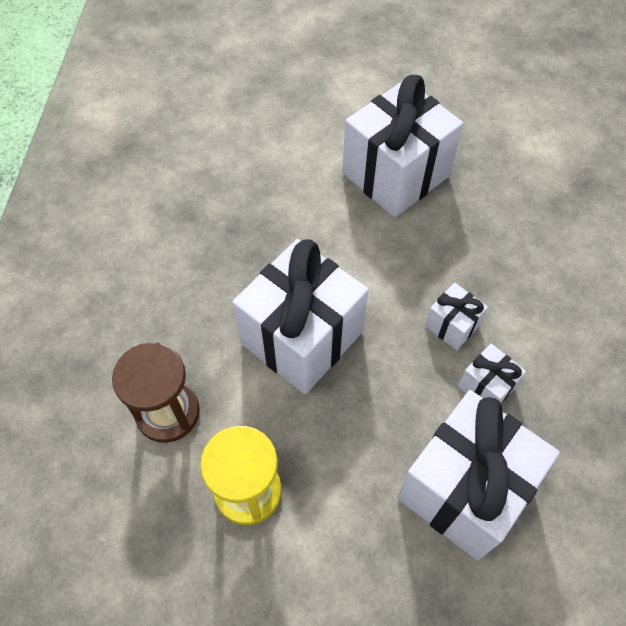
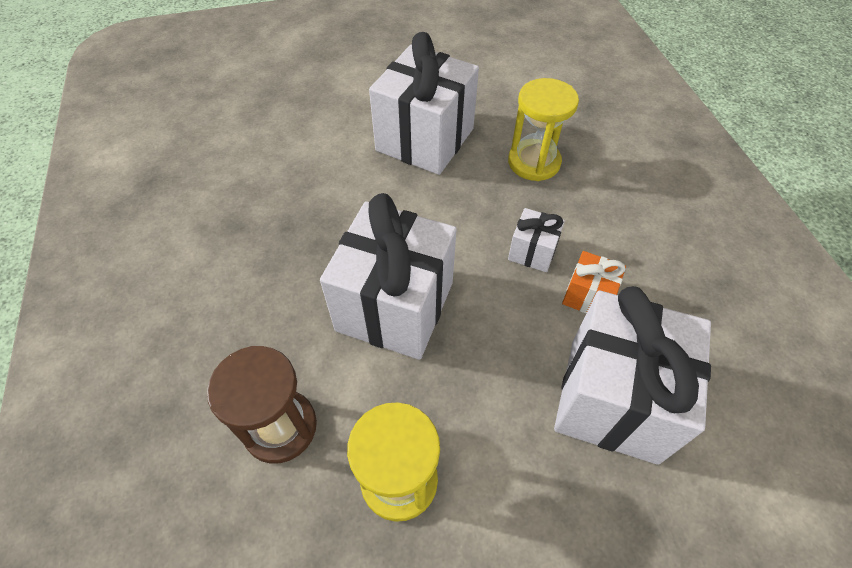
camera: 20 degrees left, 5 degrees down
(486, 386) = (588, 296): white gift -> orange gift
(496, 231) = (534, 162): none -> yellow hourglass

